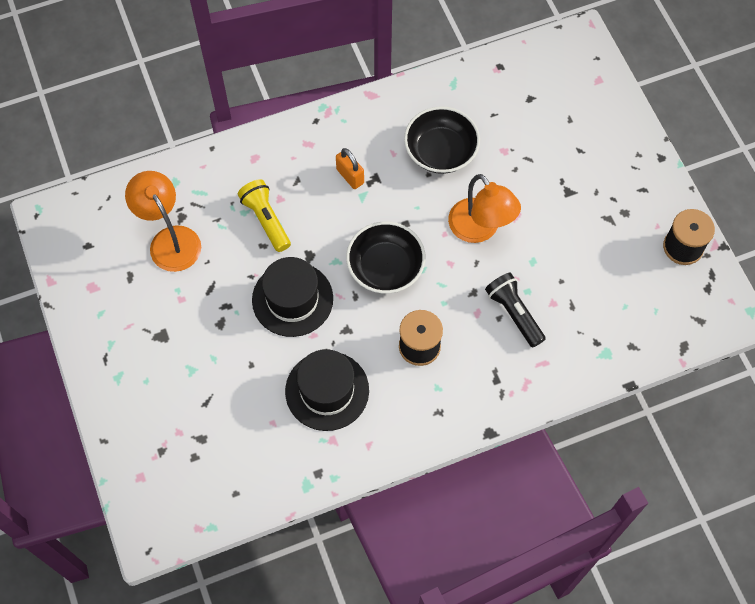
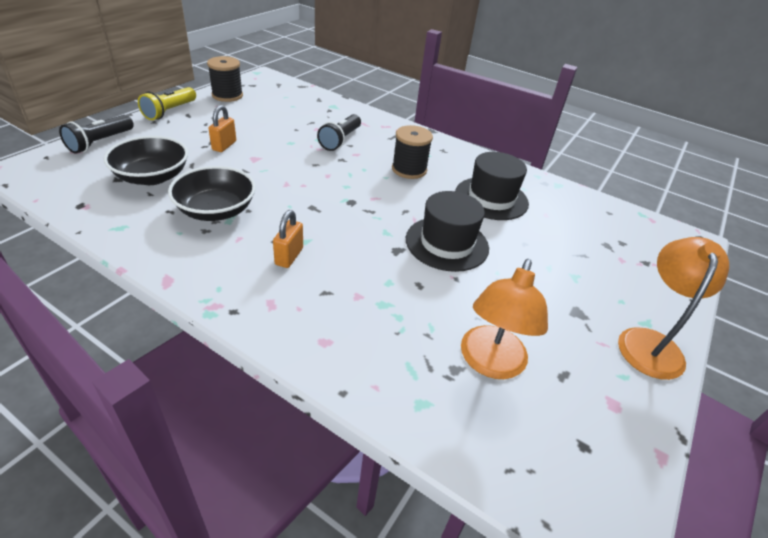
camera: 130 degrees left, 25 degrees down
(266, 220) = (391, 295): yellow flashlight -> yellow flashlight (170, 111)
(385, 267) = (364, 204): black bowl -> black bowl (152, 177)
(480, 229) = (283, 170): orange lamp -> orange lamp (650, 342)
(554, 198) = (224, 146): none -> orange padlock
(608, 101) = (100, 142): none -> black flashlight

